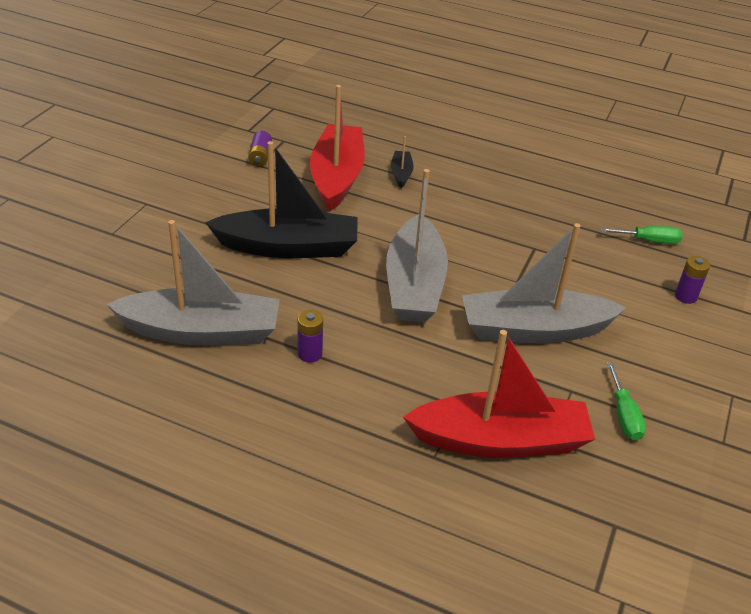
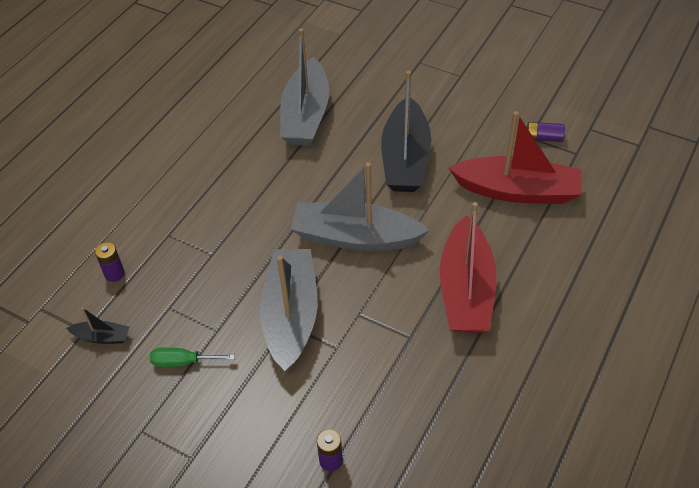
camera: 100 degrees right, 10 degrees up
(310, 354) = (277, 171): purple battery -> purple battery (114, 274)
(401, 173) = (531, 240): black boat -> black boat (102, 337)
(500, 440) = (174, 274): red boat -> red boat (466, 290)
(649, 241) = (427, 451): green screwdriver -> none

